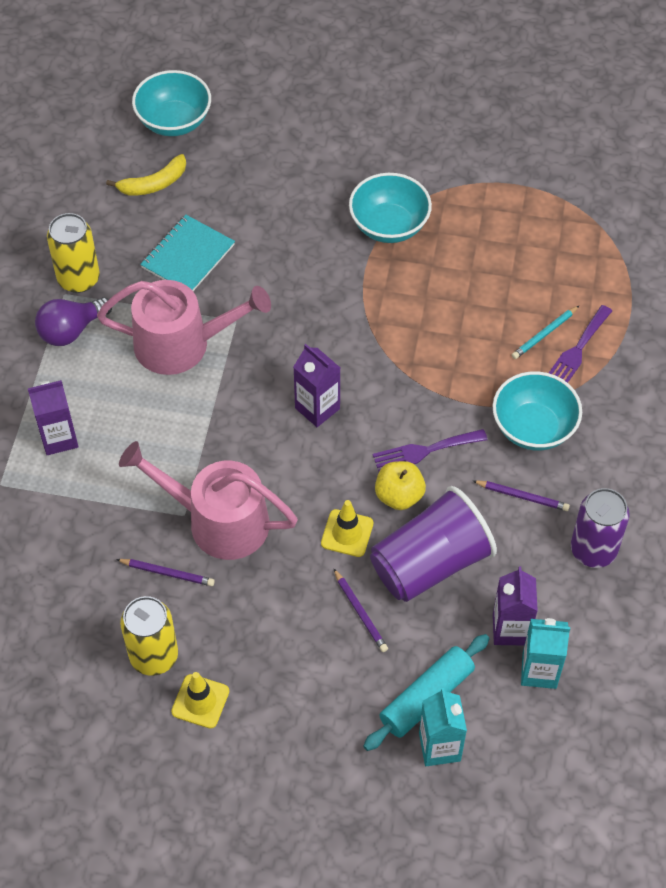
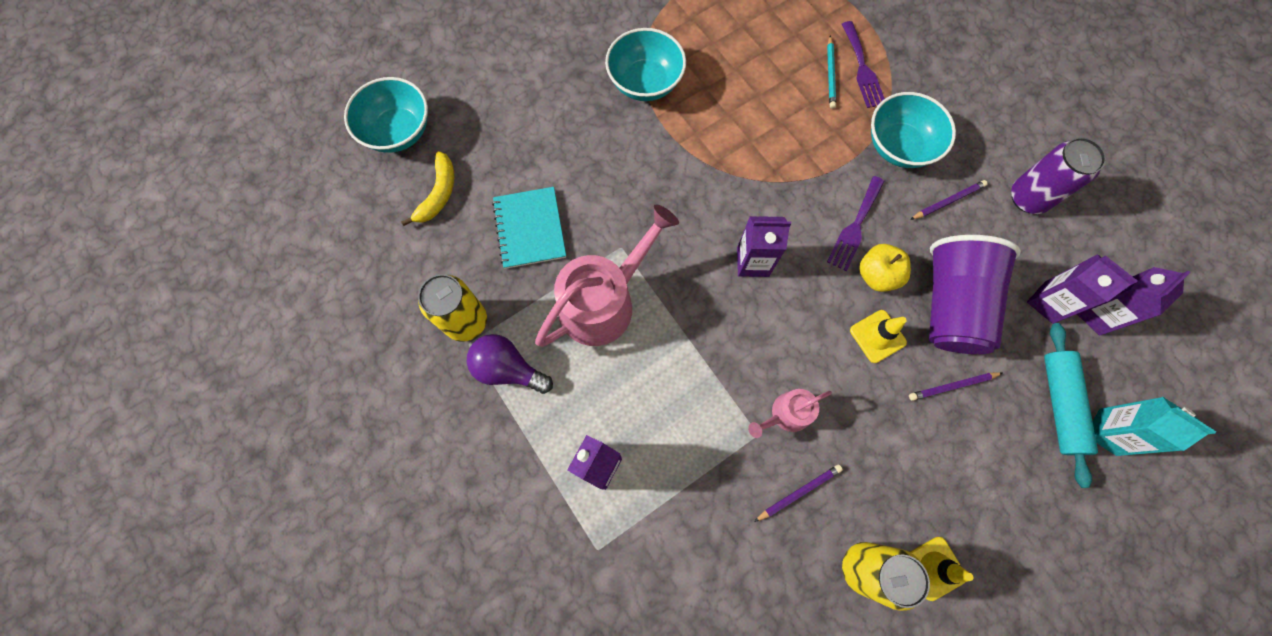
camera: 45 degrees left, 15 degrees up
(71, 330) = (508, 369): purple light bulb -> purple light bulb turned 105 degrees clockwise
(218, 521) = (786, 414): pink watering can -> pink watering can, size x0.51
(360, 612) = (952, 386): purple pencil -> purple pencil turned 150 degrees clockwise
(539, 671) = (1096, 314): turquoise carton -> purple carton

